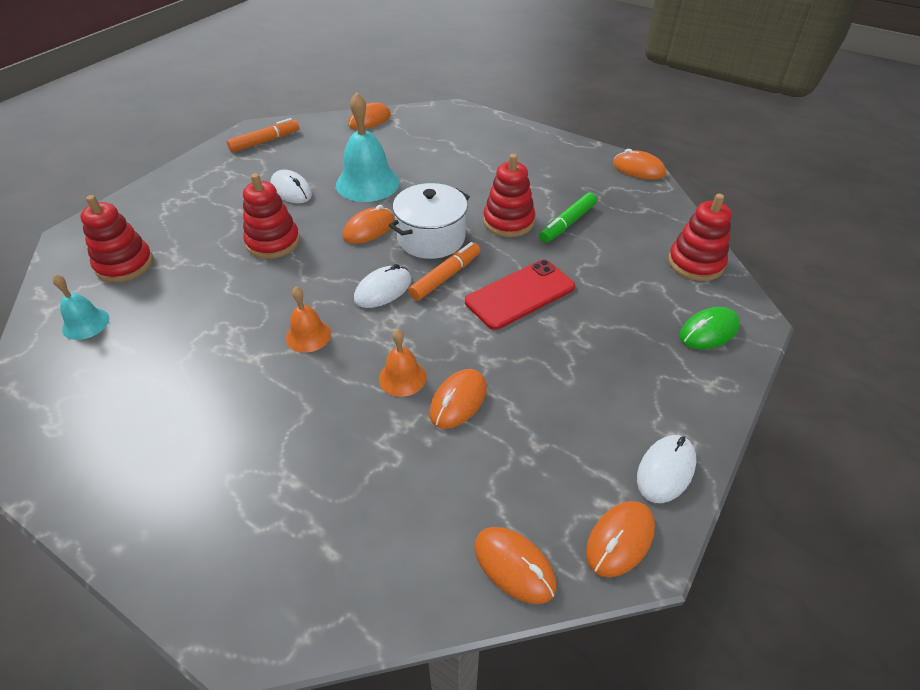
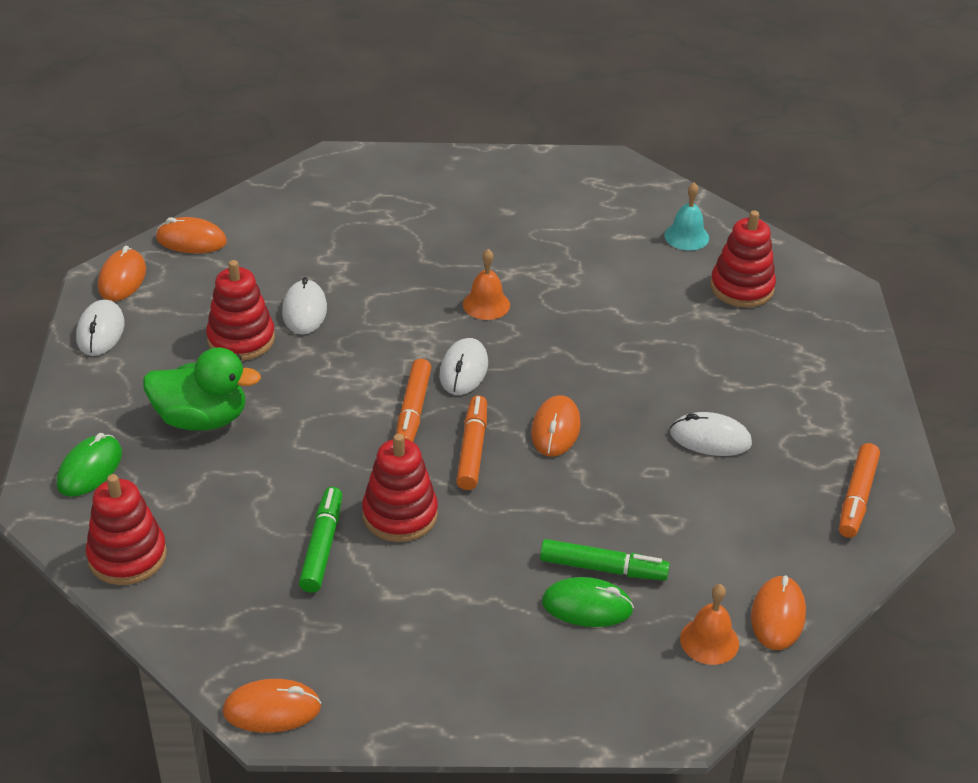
camera: 145 degrees right, 5 degrees down
(273, 242) = (637, 369): red stacking toy -> red stacking toy (241, 339)
(367, 183) = (634, 493): turquoise bell -> none
(402, 377) = (368, 308): orange bell -> orange bell (709, 641)
(425, 161) = (603, 568): none -> green marker
(431, 238) = (472, 449): white pot -> orange marker
(450, 151) = (587, 606): none -> green mouse
(458, 401) = (304, 311): orange mouse -> white mouse
(520, 294) = (317, 425): red phone -> none
(604, 335) = (202, 419): none -> green duck

